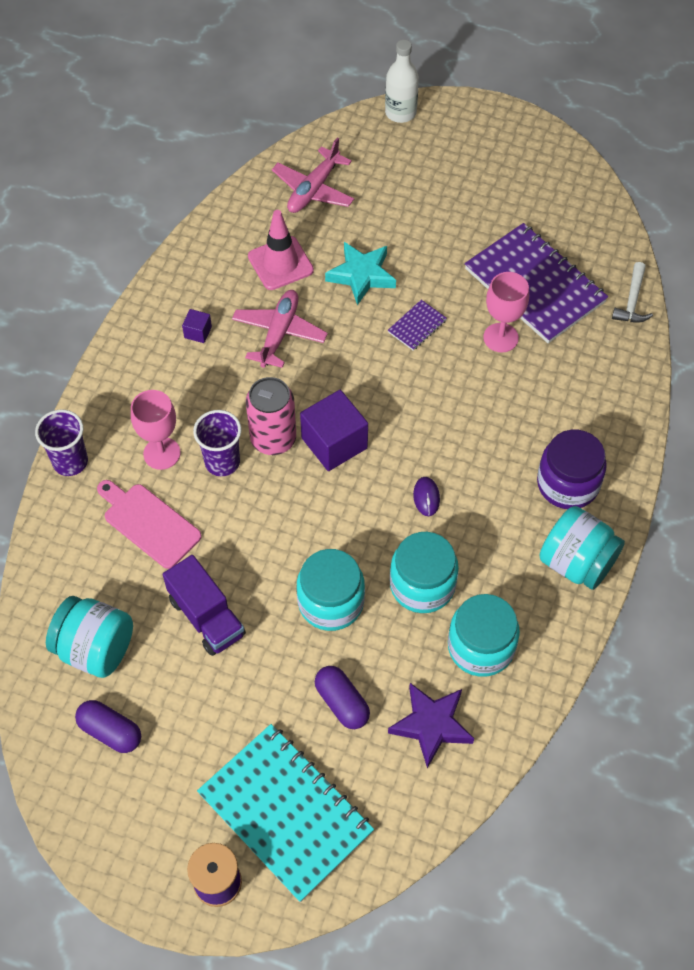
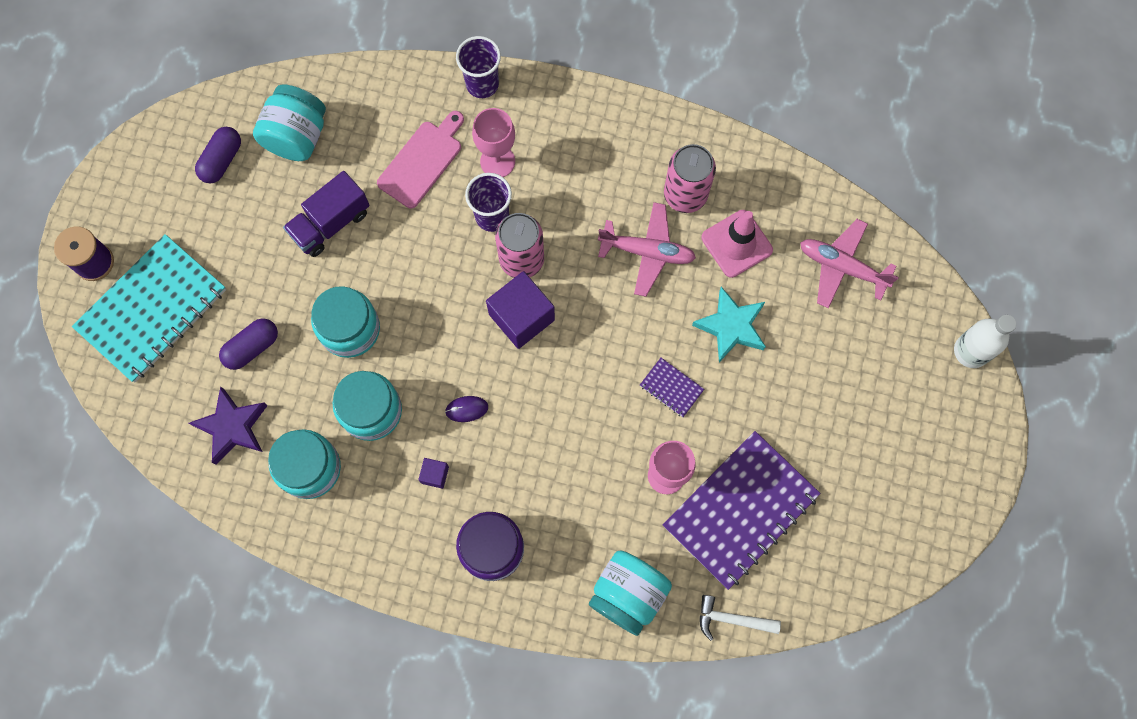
camera: 85 degrees right, 15 degrees up
(198, 332) = (640, 175): purple cube -> purple cube (435, 475)
(224, 298) = (685, 194): none -> pink can
(576, 562) = (403, 558): turquoise jar -> turquoise jar (628, 594)

